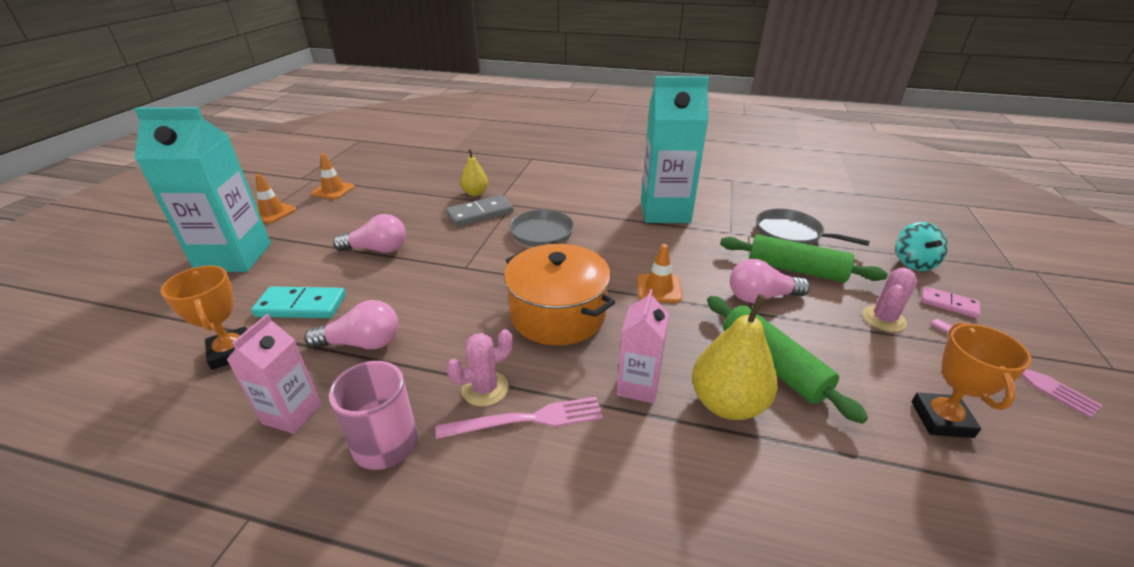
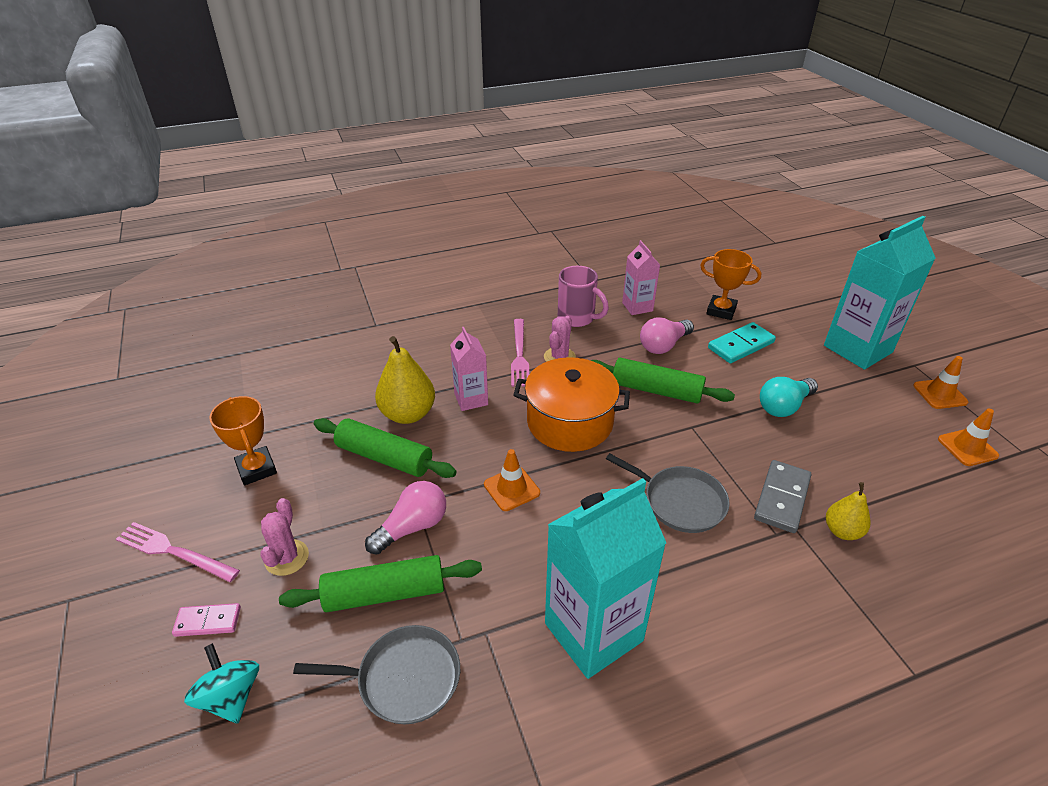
camera: 145 degrees right, 5 degrees up
(377, 249) = (784, 406): pink light bulb -> turquoise light bulb
(445, 304) = (656, 390): none -> green rolling pin
(527, 419) = (519, 355): pink fork -> pink fork turned 45 degrees counterclockwise

